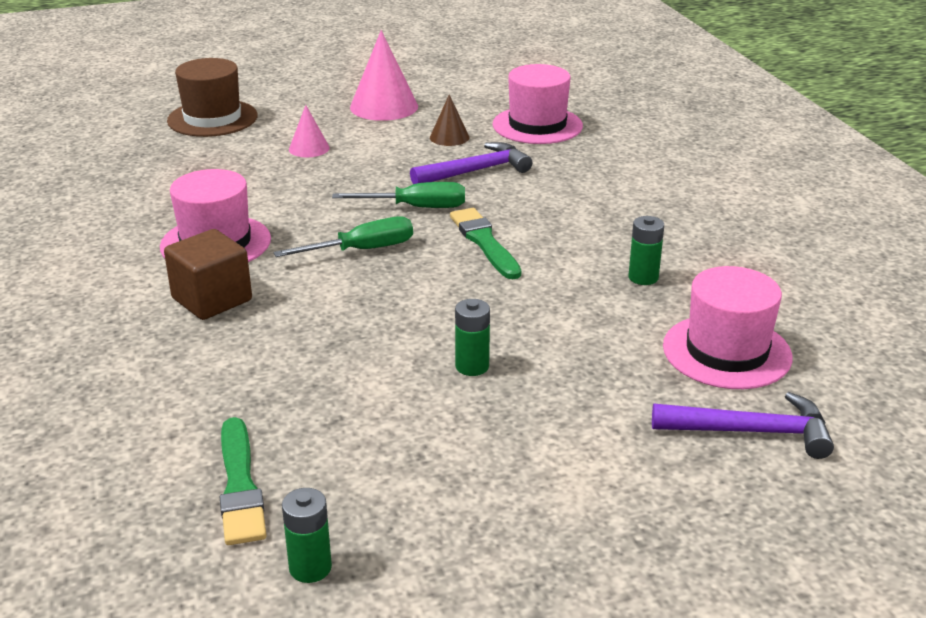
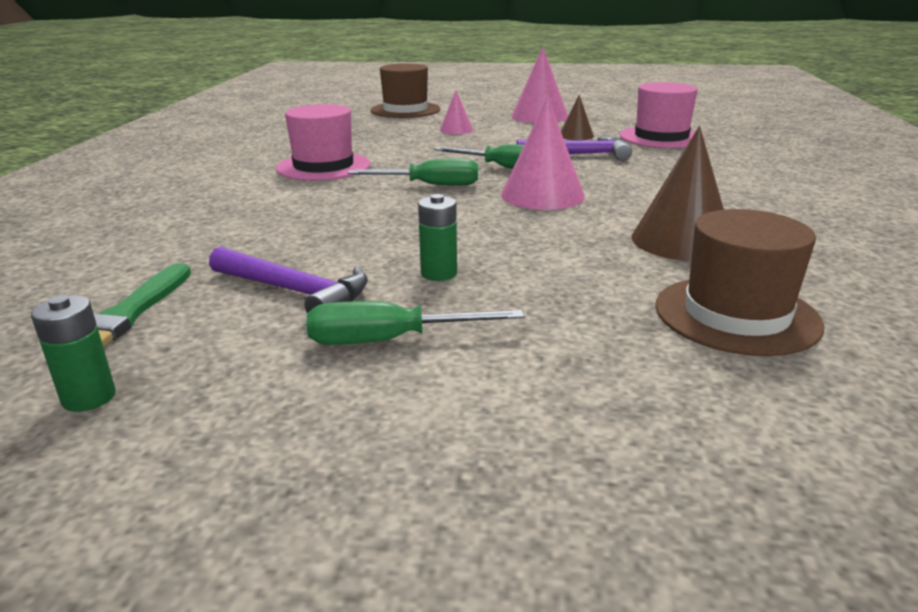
camera: 25 degrees right, 5 degrees down
(212, 299) = (277, 195): brown cube -> none
(484, 242) = (542, 195): green brush -> pink cone
(494, 447) = (389, 340): none -> green screwdriver
(643, 277) = (682, 240): green battery -> brown cone
(726, 351) = (736, 315): pink hat -> brown hat
(751, 432) = (714, 398): purple hammer -> purple hammer (294, 291)

